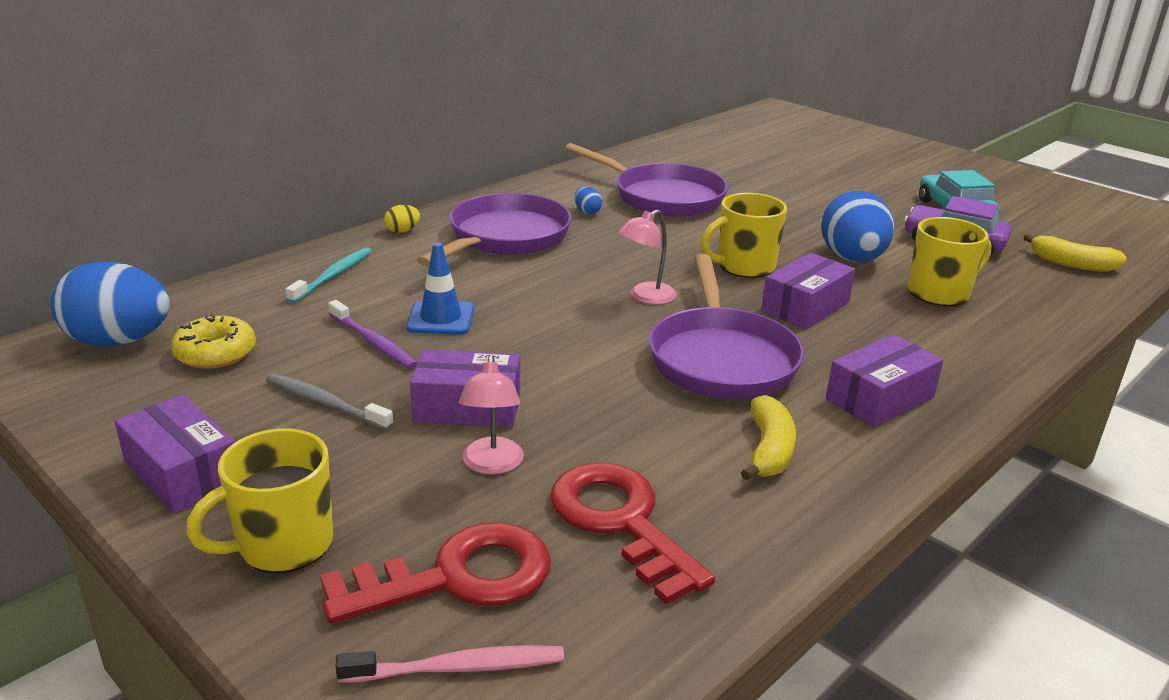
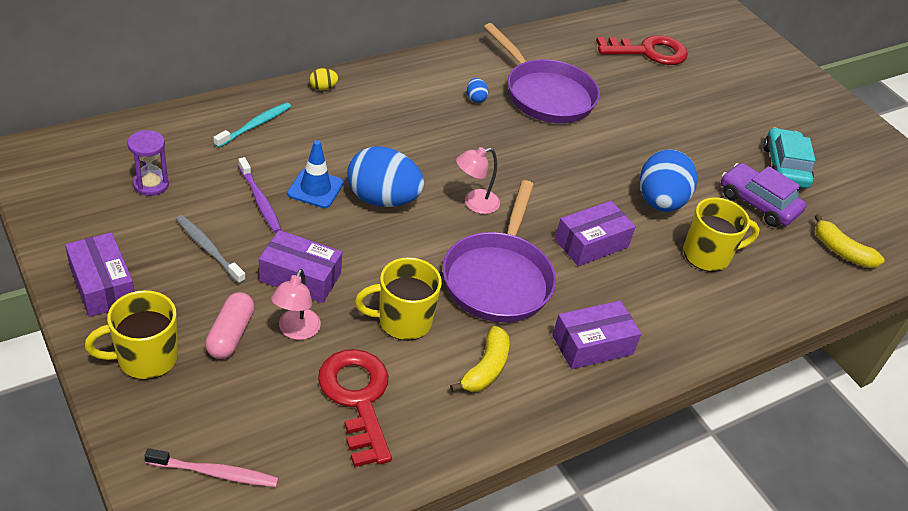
camera: 10 degrees right, 15 degrees up
(119, 341) = (91, 157): blue egg -> blue egg (382, 199)
(215, 353) = (151, 184): yellow donut -> purple hourglass
(400, 488) = (230, 334): none -> pink capsule
(457, 577) = (239, 411): red key -> red key (648, 52)
(505, 238) = (398, 113): purple pan -> none
(744, 266) = (568, 189): yellow mug -> yellow mug (402, 321)

